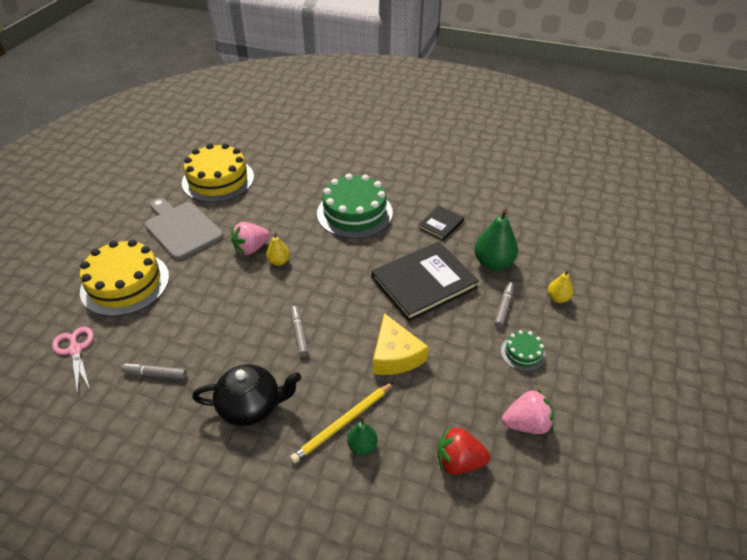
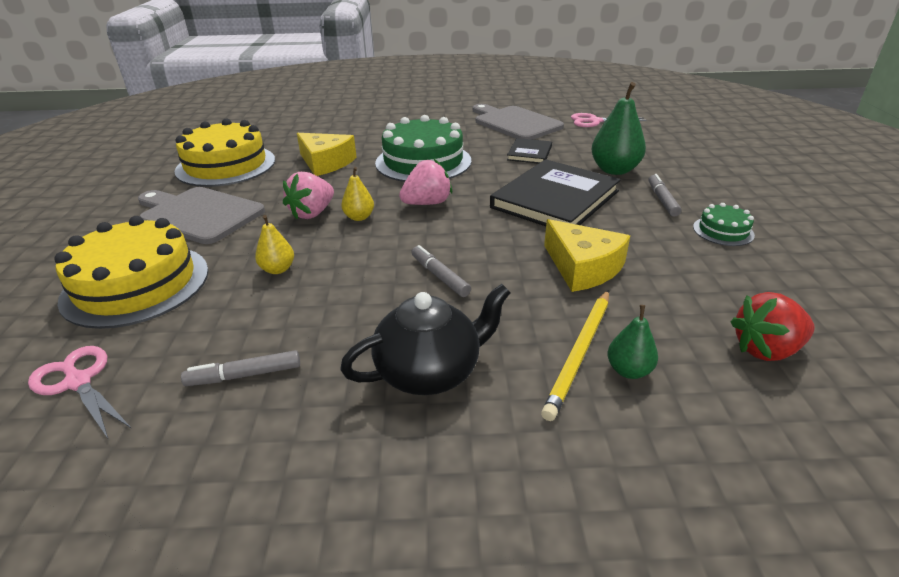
camera: 20 degrees left, 10 degrees down
(285, 195) = (326, 162): none -> yellow cheese
(455, 182) = (515, 123): none -> grey cutting board
(523, 197) = (594, 121): none -> pink scissors
(526, 424) = (798, 290): pink strawberry -> pink strawberry (427, 203)
(557, 298) = (708, 182): yellow pear -> yellow pear (278, 269)

